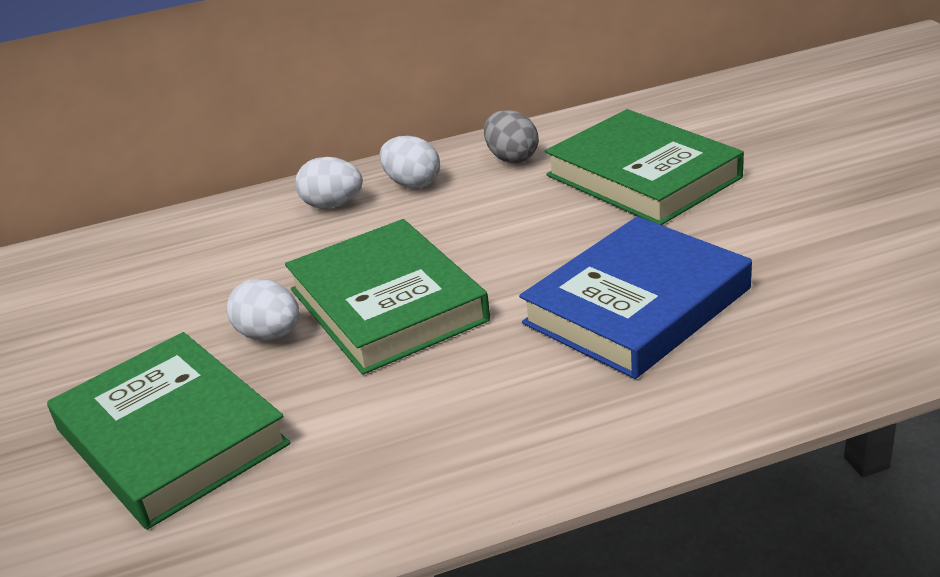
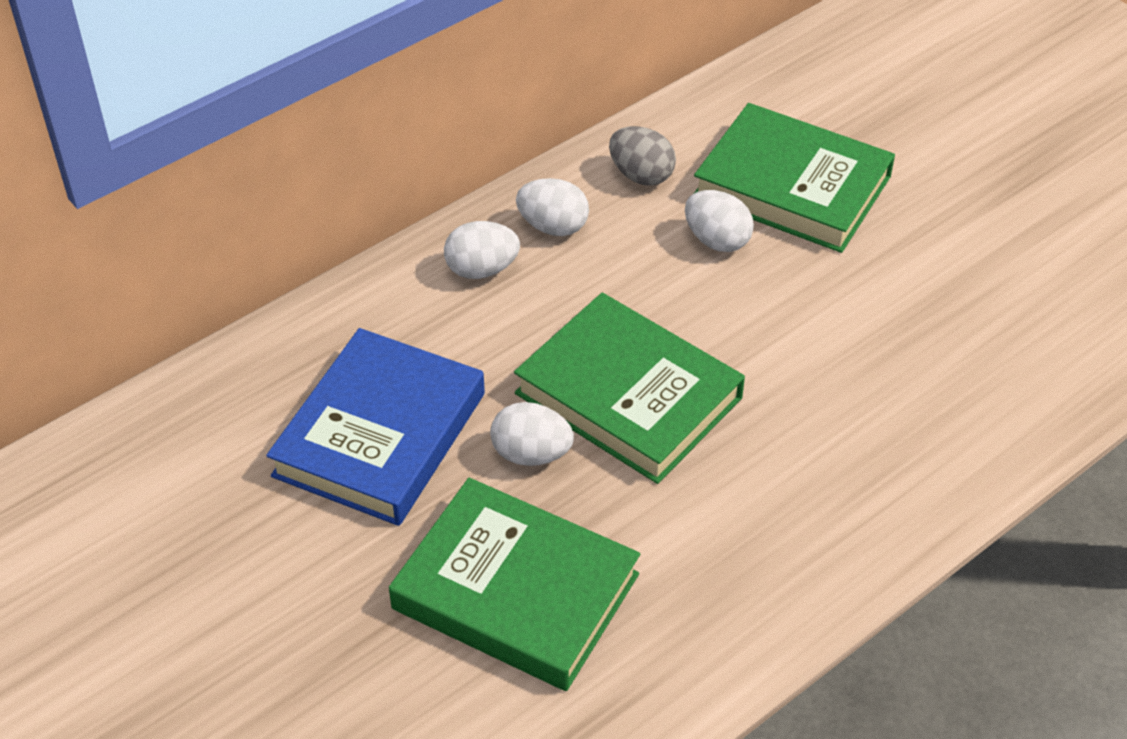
camera: 25 degrees left, 15 degrees up
(547, 206) = (716, 240): none -> white egg
(637, 306) = (869, 357): blue book -> blue book (380, 434)

